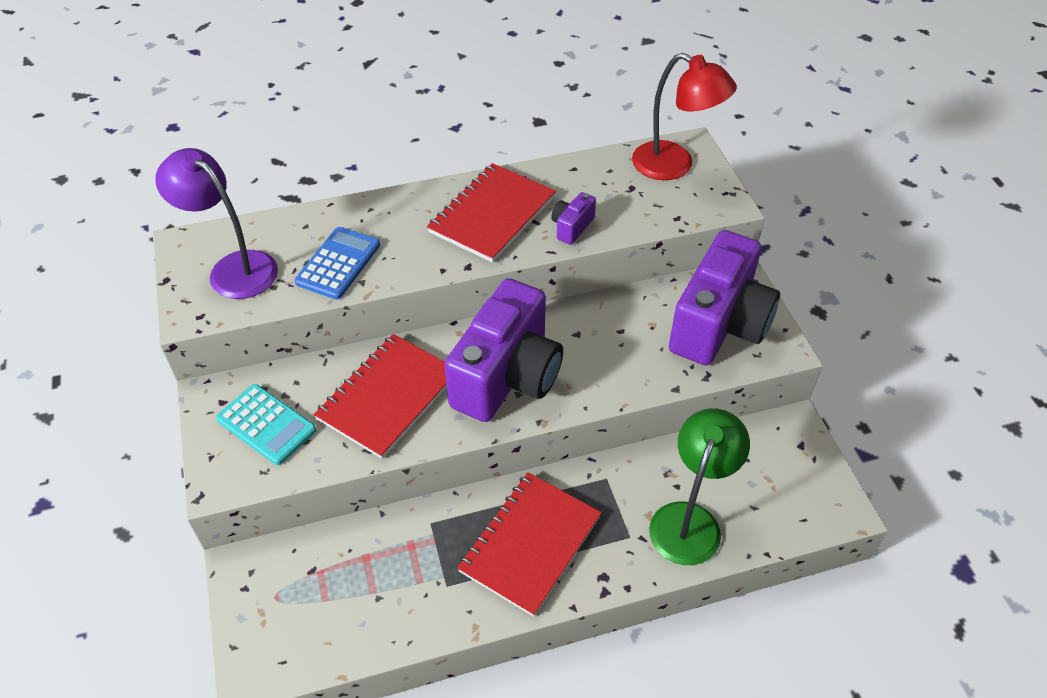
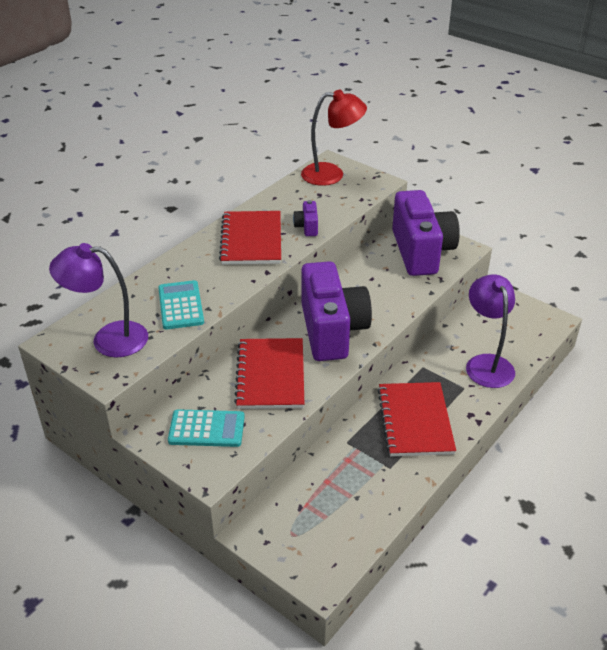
camera: 35 degrees left, 10 degrees down
(338, 263) = (180, 305): blue calculator -> turquoise calculator
(690, 520) = (486, 363): green lamp -> purple lamp

